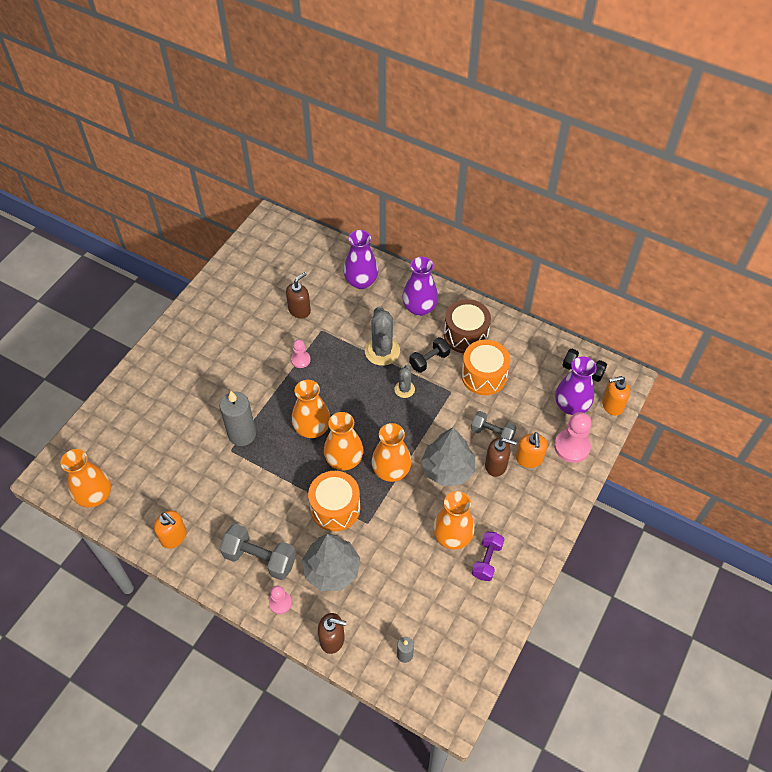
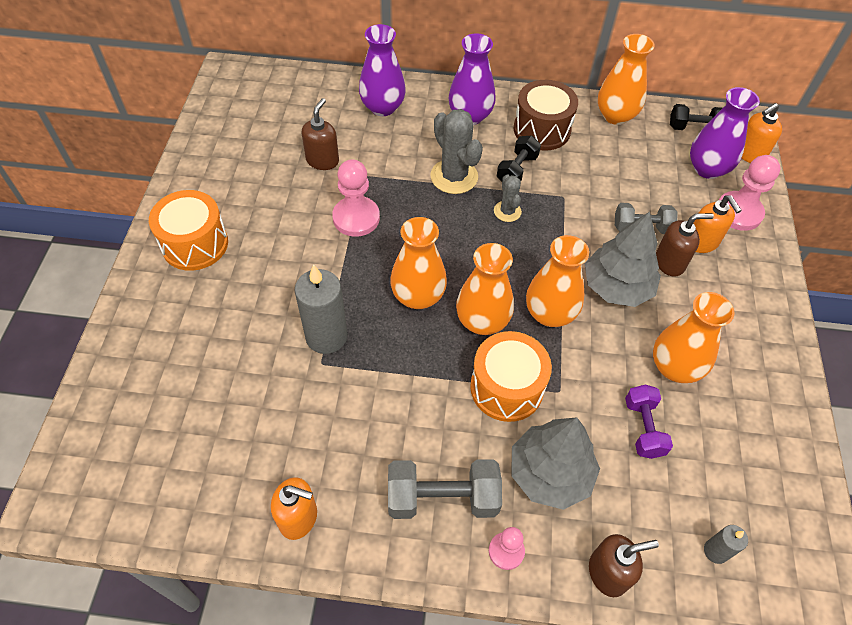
camera: 25 degrees left, 0 degrees up
(95, 496) = (143, 504): orange vase -> orange vase (615, 116)
(300, 360) = (356, 218): pink pawn -> pink pawn, size x1.73
(484, 376) = (590, 167): orange drum -> orange drum (195, 244)
(487, 560) = (734, 381): purple dumbbell -> purple dumbbell (643, 428)

